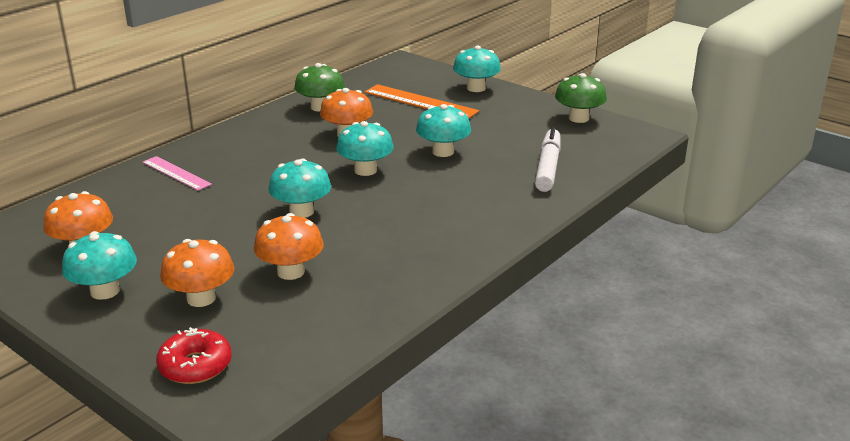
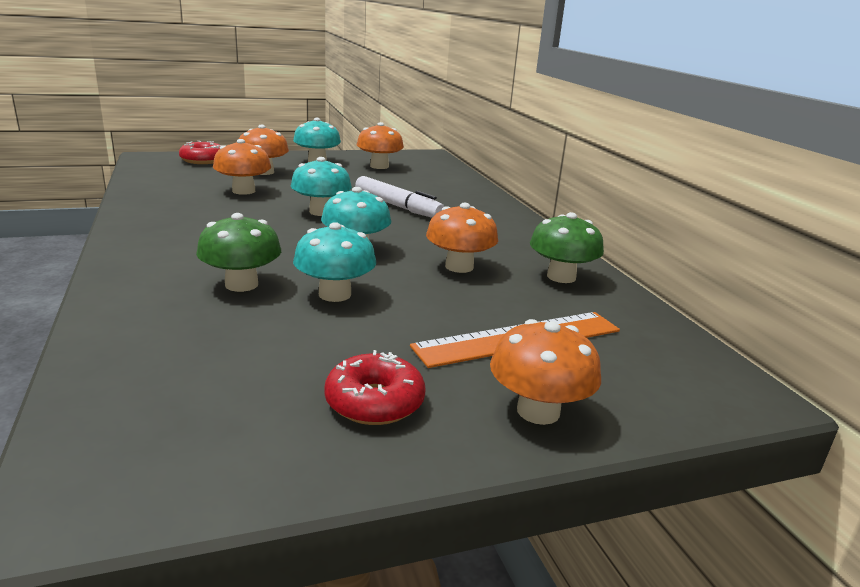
camera: 120 degrees right, 5 degrees down
(176, 173) = (459, 199): pink ruler -> none
(476, 88) = (538, 411): turquoise mushroom -> orange mushroom
(519, 113) = (374, 402): none -> red donut
(548, 167) = (177, 336): white marker -> white marker (397, 206)
(578, 118) = (265, 457): green mushroom -> green mushroom (241, 284)

